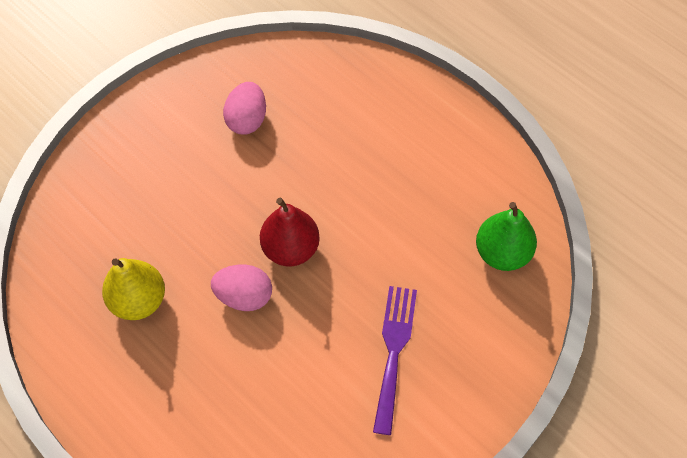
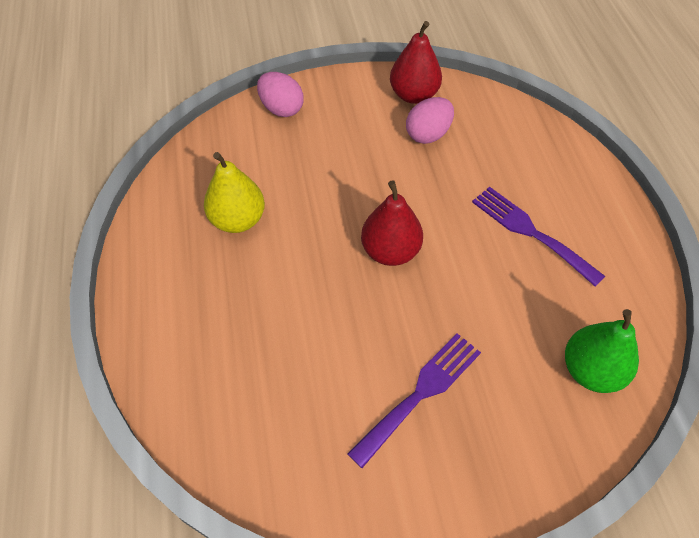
camera: 35 degrees right, 5 degrees down
(207, 86) = (413, 95): none -> red pear
(244, 296) = (322, 266): pink egg -> pink egg (281, 109)
(390, 164) = (530, 232): none -> purple fork

